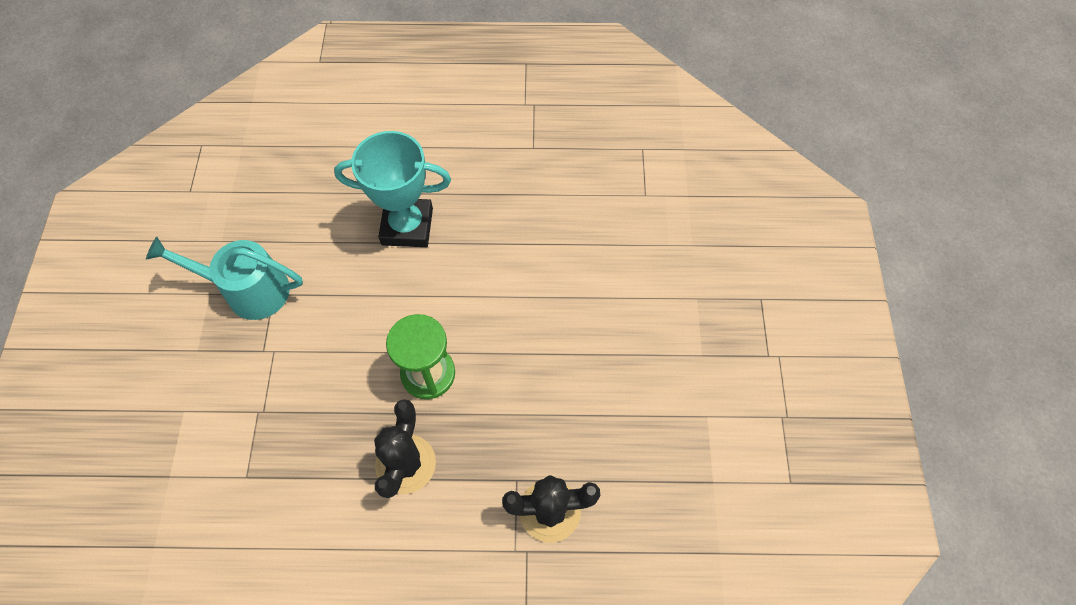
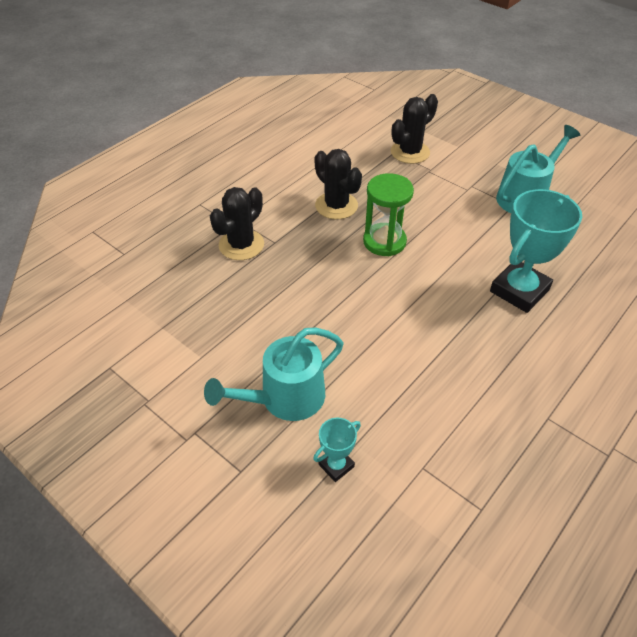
camera: 130 degrees right, 15 degrees down
(234, 457) = (410, 152): none -> black cactus
(679, 318) = (285, 399): none -> turquoise watering can
(696, 244) = (336, 465): none -> turquoise trophy

